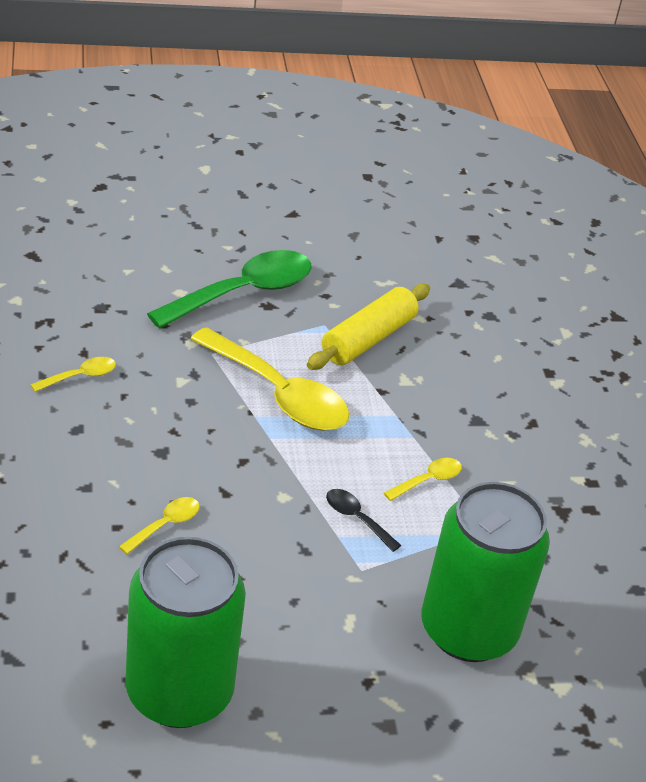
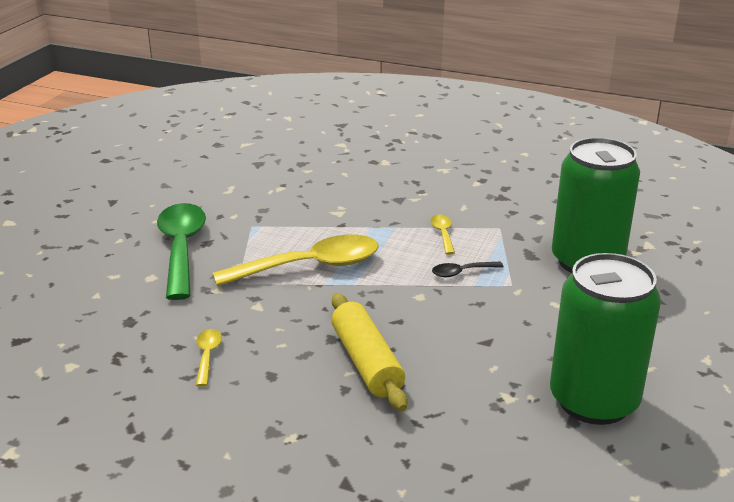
camera: 55 degrees left, 10 degrees down
(165, 525) = (415, 359): yellow spoon -> none
(368, 339) = (284, 213): yellow rolling pin -> yellow rolling pin (367, 362)

